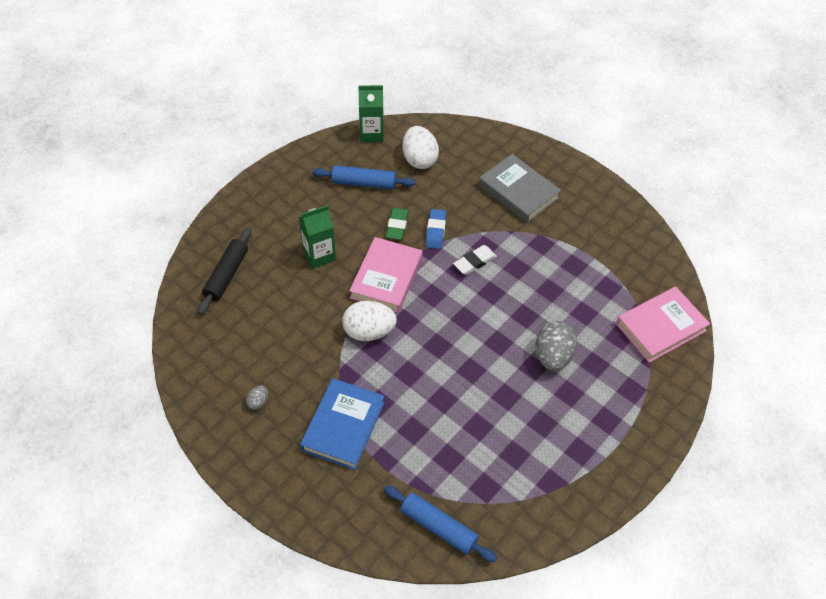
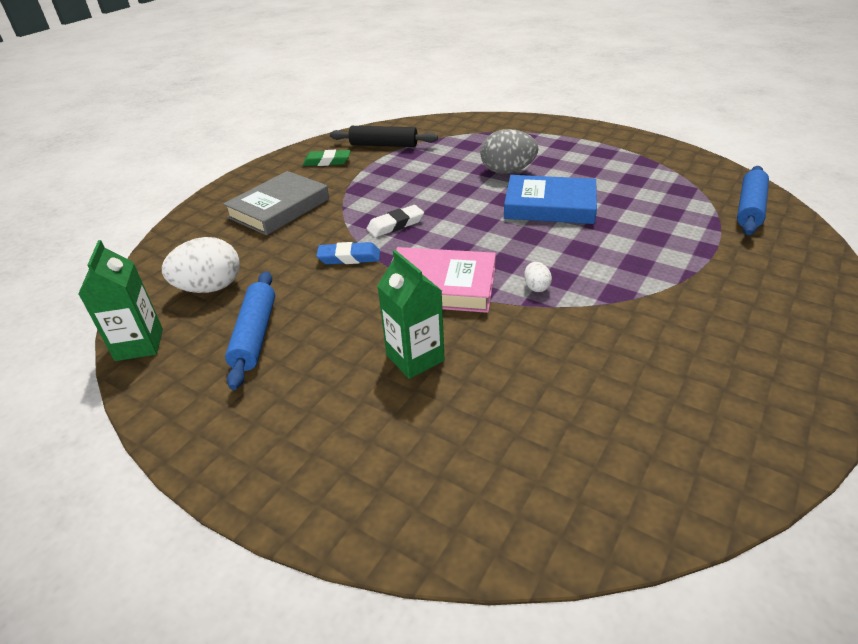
camera: 95 degrees left, 15 degrees down
(226, 275) = (493, 474): black rolling pin -> black rolling pin (383, 145)
(258, 402) = (718, 370): grey egg -> none
(343, 426) = (690, 285): blue book -> blue book (549, 205)
(369, 332) = (536, 287): white egg -> white egg, size x0.47
(397, 226) = (343, 290): green eraser -> green eraser (327, 162)
(474, 262) = (395, 225): white eraser -> white eraser turned 75 degrees counterclockwise
(660, 327) = (449, 130): pink book -> none

